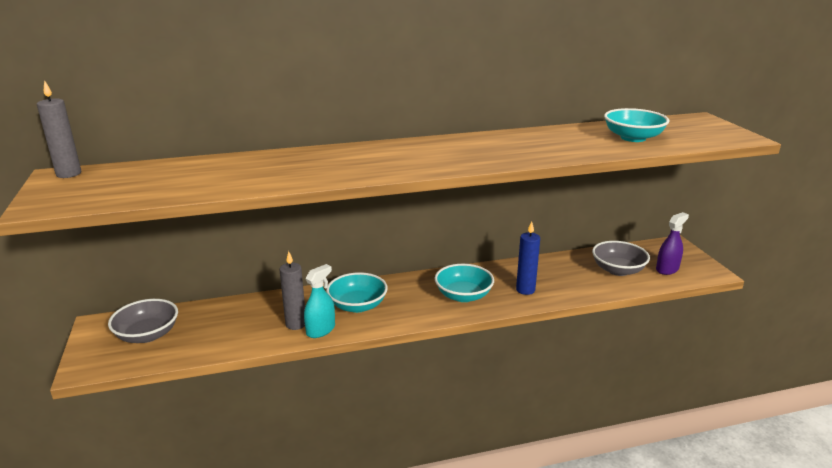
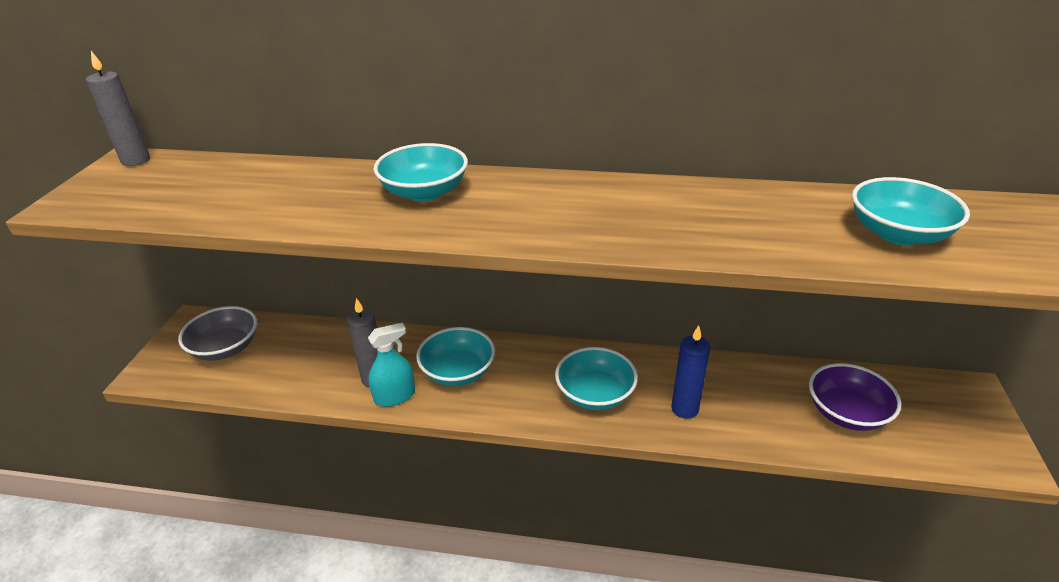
camera: 25 degrees right, 10 degrees up
(336, 159) = (424, 192): none -> turquoise bowl
(618, 270) = (846, 413): grey bowl -> purple bowl
(667, 269) = (931, 434): purple spray bottle -> none

